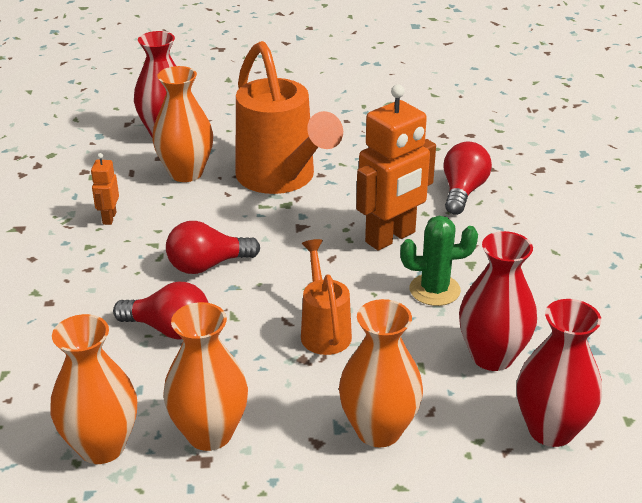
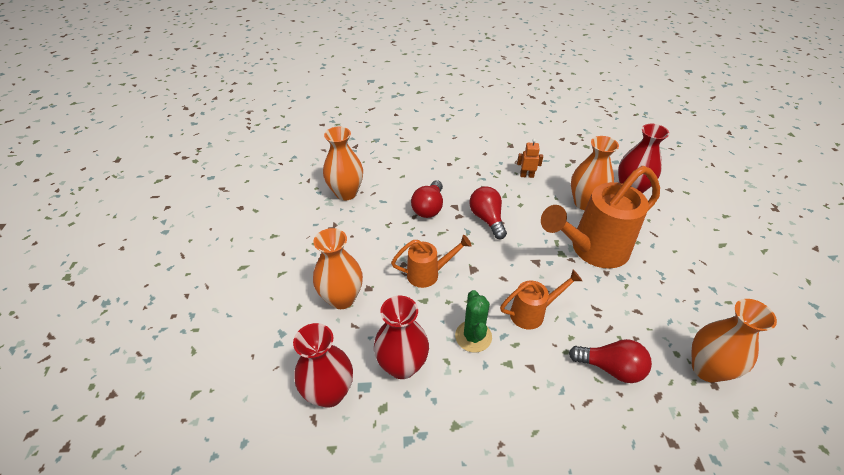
camera: 90 degrees right, 10 degrees up
(209, 433) = (349, 228): orange vase -> orange vase (707, 369)
(391, 237) = (533, 313): orange robot -> orange watering can

